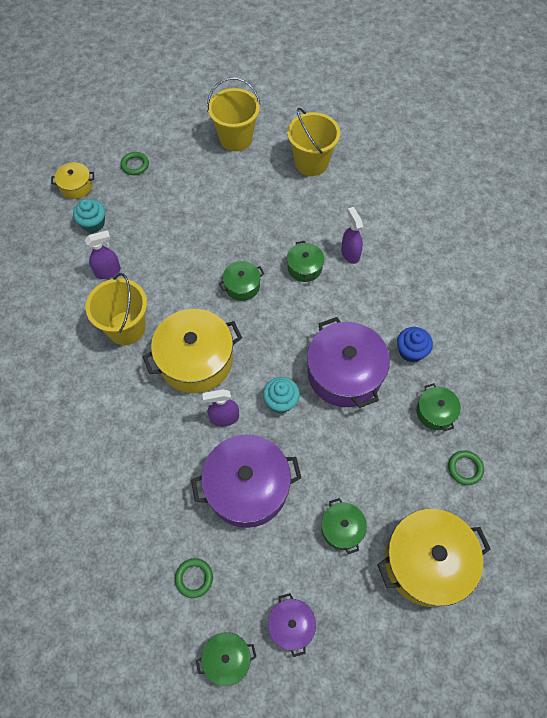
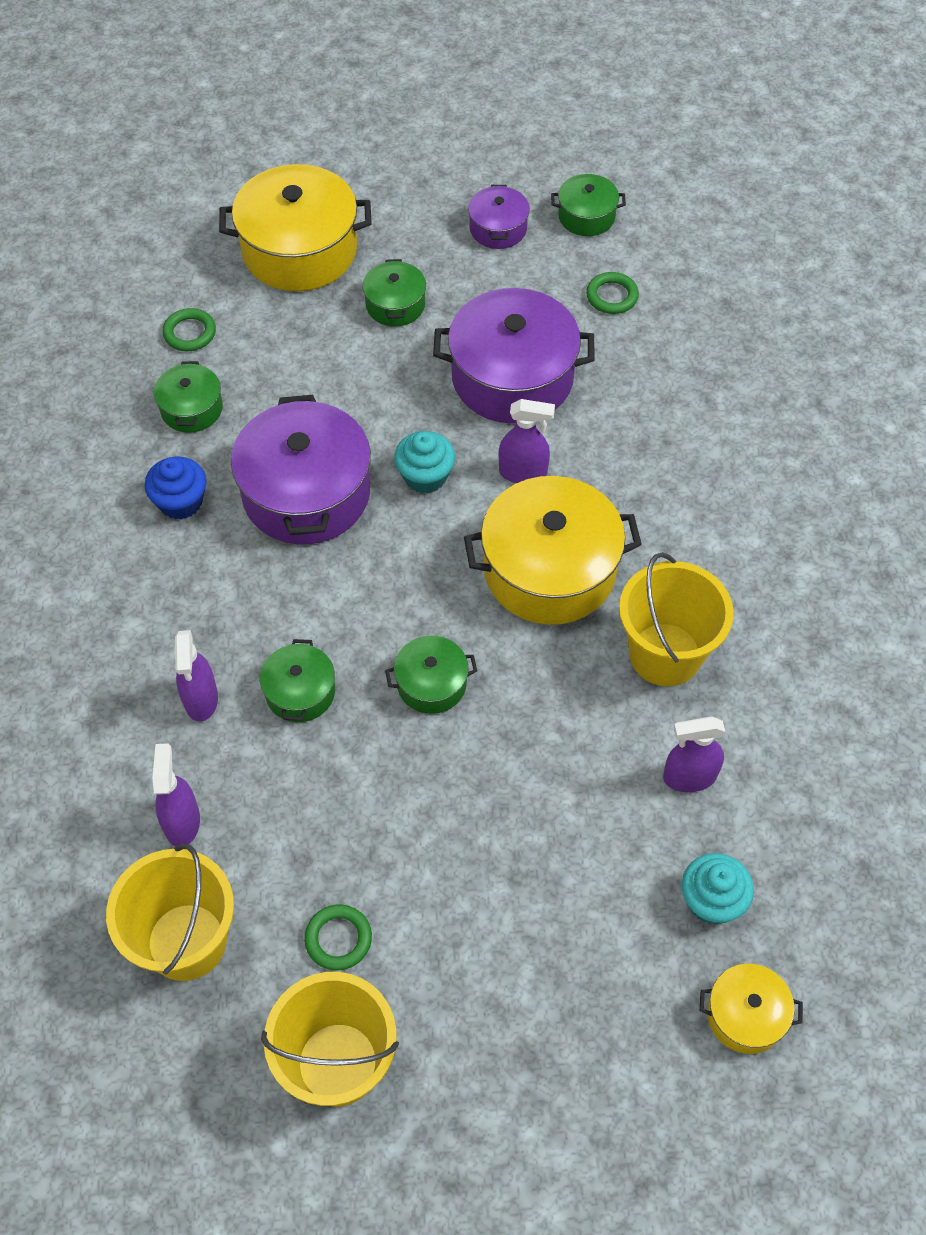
camera: 165 degrees left, 5 degrees down
(135, 165) = (599, 1044): green ring -> green ring (338, 939)
(334, 203) = (182, 822): none -> purple spray bottle

